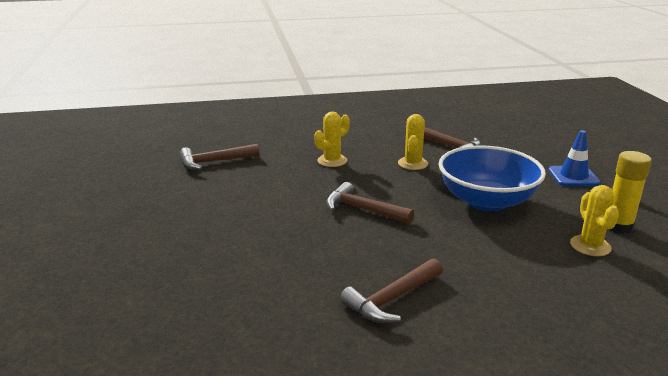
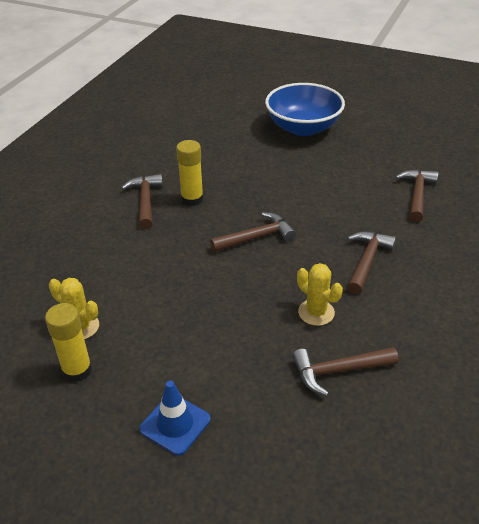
camera: 125 degrees right, 15 degrees up
(332, 161) = (367, 261): yellow cactus -> brown hammer
(349, 267) = (192, 199): none -> yellow glue stick
(486, 201) = (199, 315): blue bowl -> blue bowl (303, 128)

